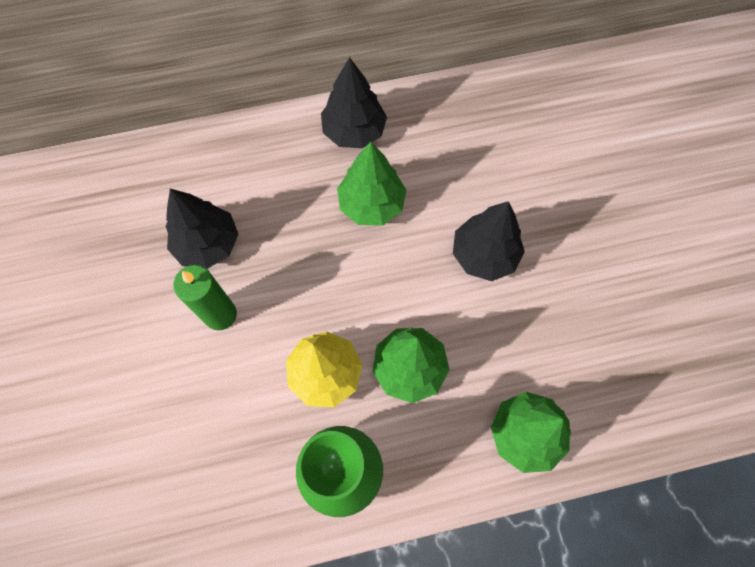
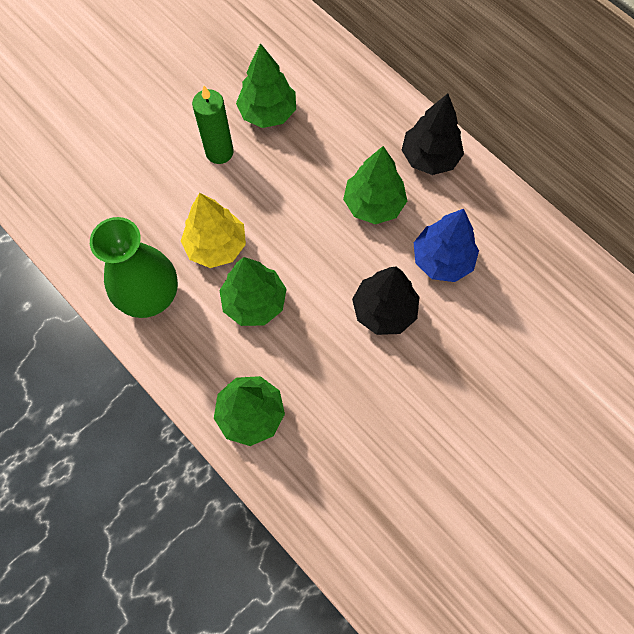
camera: 60 degrees right, 0 degrees up
(208, 244) = (268, 113): black tree -> green tree
(462, 179) = (442, 259): none -> blue tree

